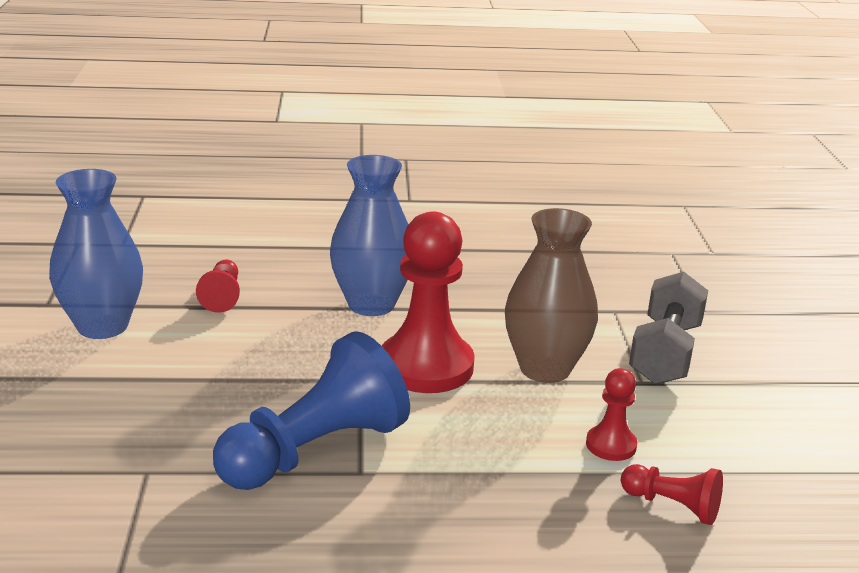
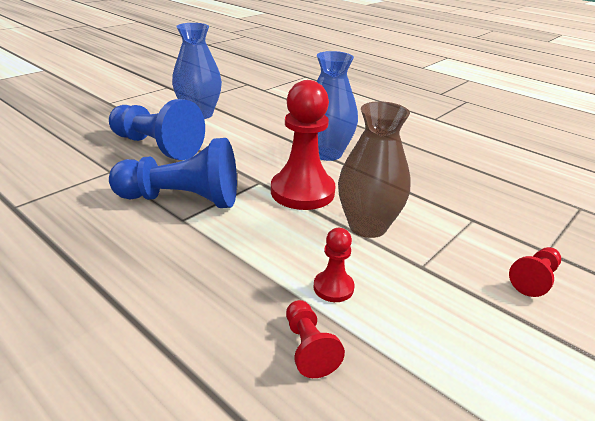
camera: 45 degrees right, 5 degrees up
(141, 403) = (157, 146): none -> blue pawn
(222, 296) = (265, 123): red pawn -> red pawn (534, 279)
(665, 353) = (469, 260): grey dumbbell -> none

